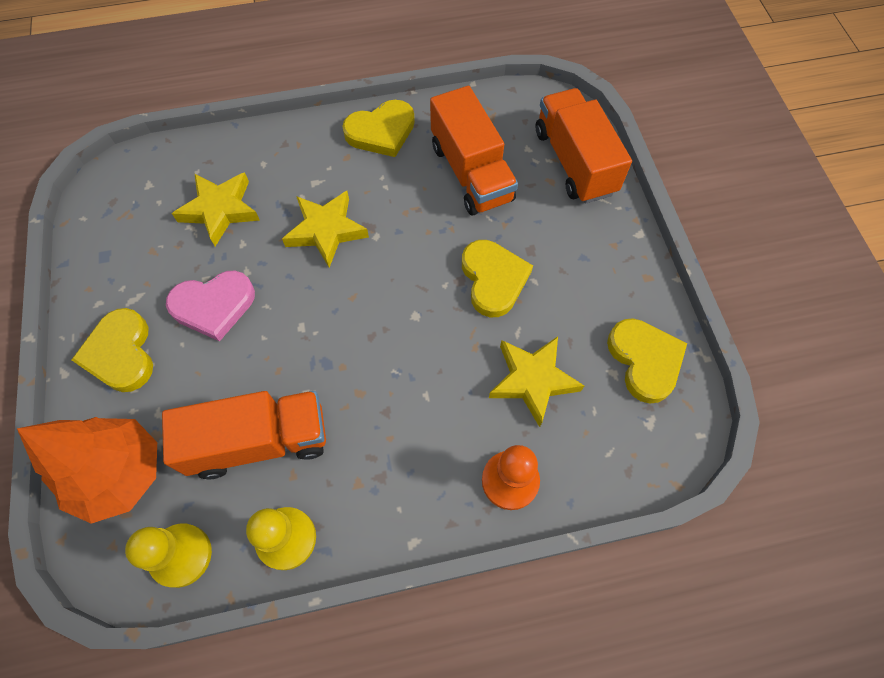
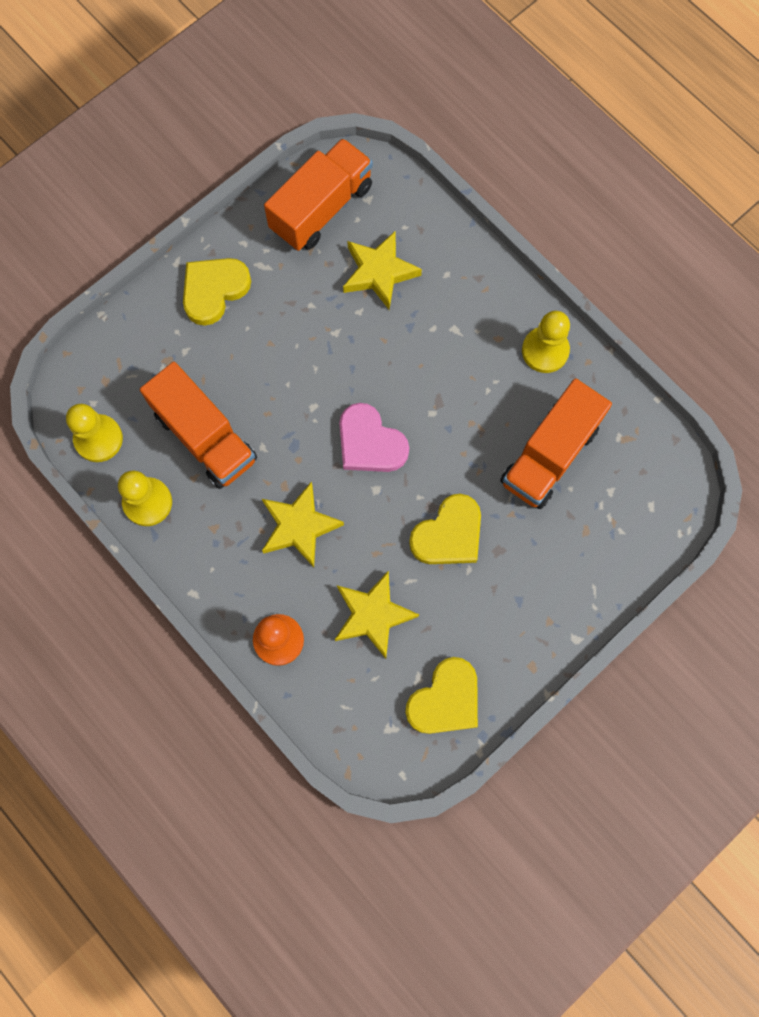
camera: 60 degrees right, 10 degrees up
(119, 474) = (128, 357): orange tree -> none
(213, 306) = (291, 329): pink heart -> pink heart (370, 443)
(326, 231) = (412, 369): yellow star -> yellow star (299, 526)
(381, 131) = (545, 351): yellow heart -> yellow pawn
(574, 162) = (621, 541): orange truck -> orange truck (321, 208)

